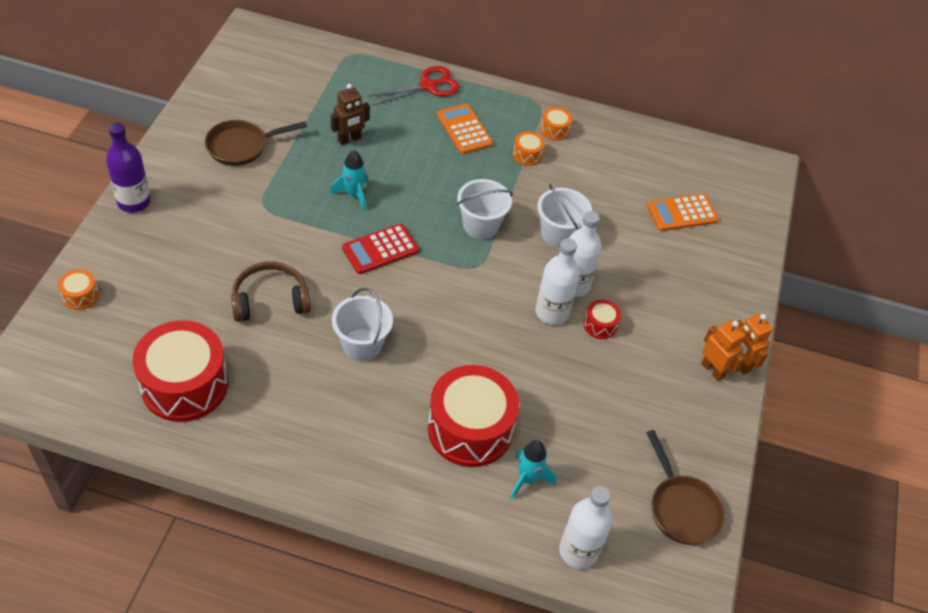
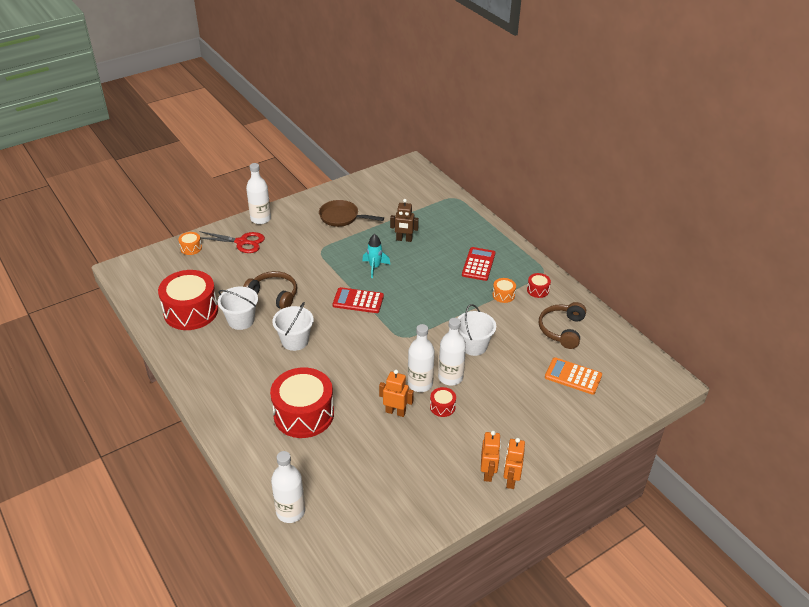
camera: 45 degrees right, 10 degrees down
(134, 202) = (260, 219): purple bottle -> white bottle
(428, 86) = (482, 232): red scissors -> red scissors (241, 242)
(464, 129) = (478, 264): orange calculator -> red calculator
(480, 225) = (430, 317): white bucket -> white bucket (241, 320)
(527, 479) = (305, 458): turquoise rocket -> none
(554, 130) = (537, 290): orange drum -> red drum
(561, 361) = (395, 412): none -> orange robot
(622, 165) = (562, 330): none -> brown headphones
(681, 508) = (377, 532): brown pan -> none

